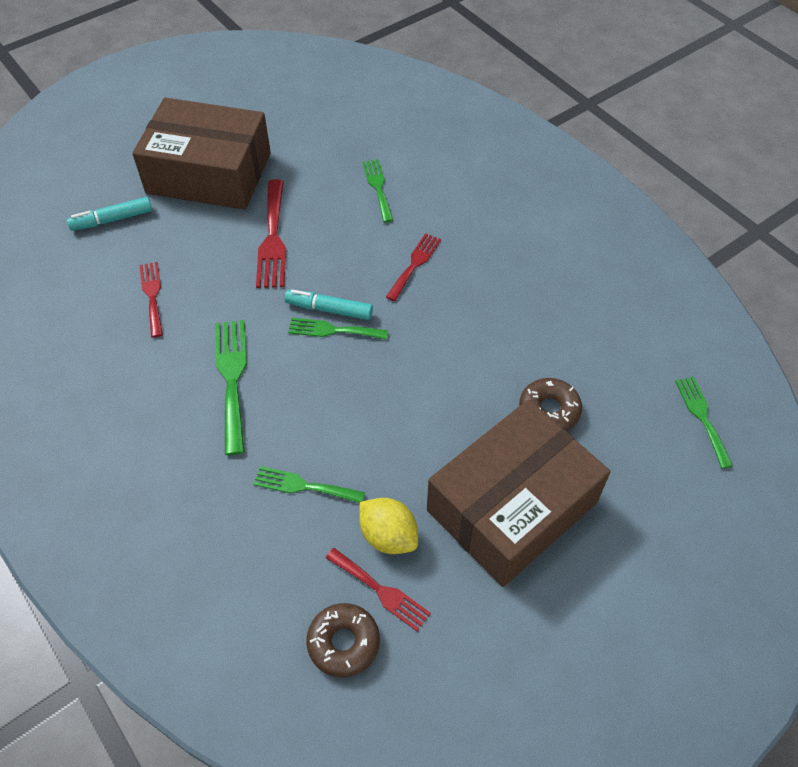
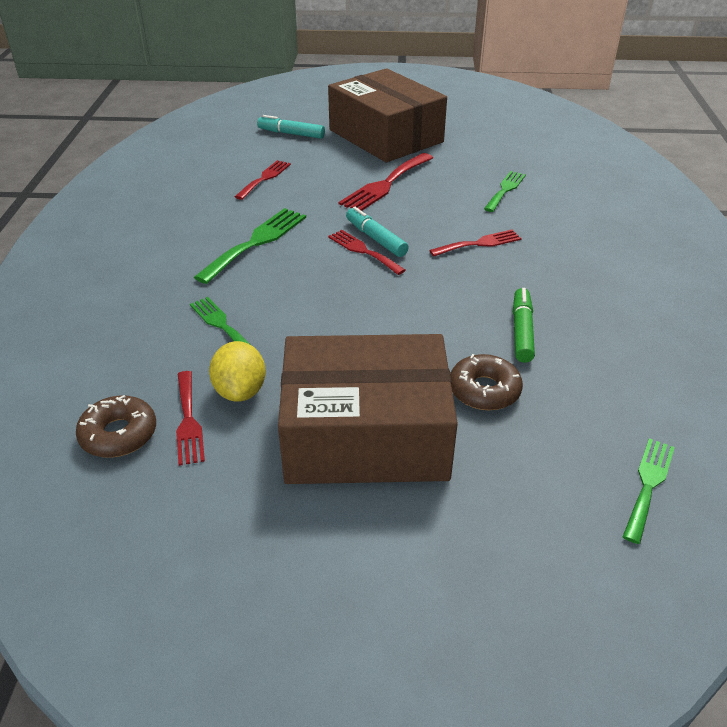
camera: 40 degrees right, 15 degrees down
(333, 330) = (363, 251): green fork -> red fork
(524, 337) = (522, 331): none -> green marker

